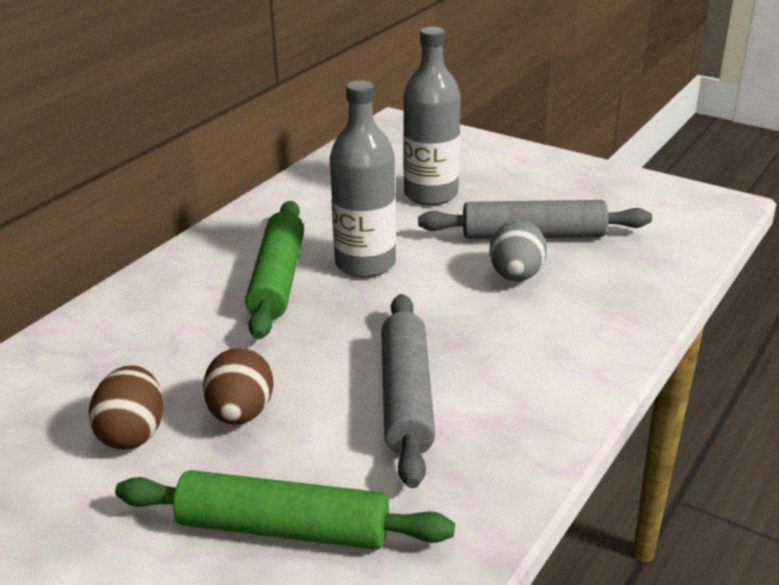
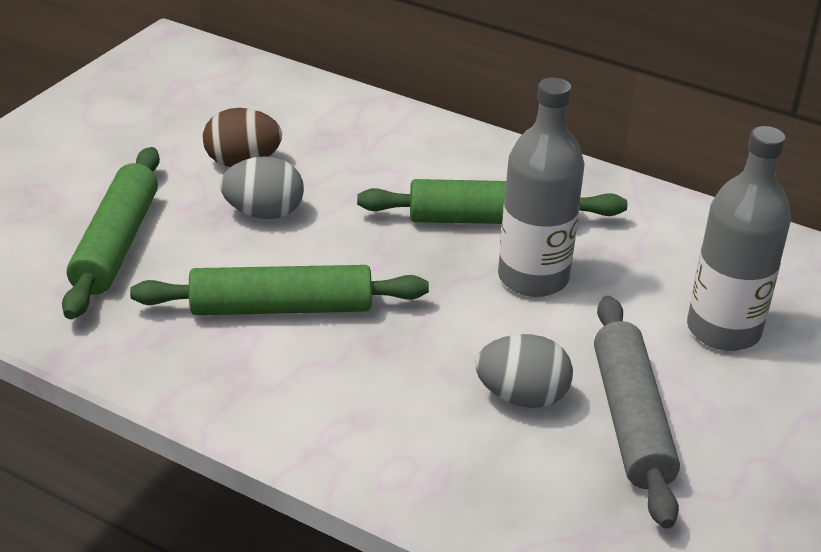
camera: 85 degrees right, 5 degrees up
(241, 414) = (264, 213): brown egg -> grey egg
(406, 398) = (281, 308): grey rolling pin -> green rolling pin

